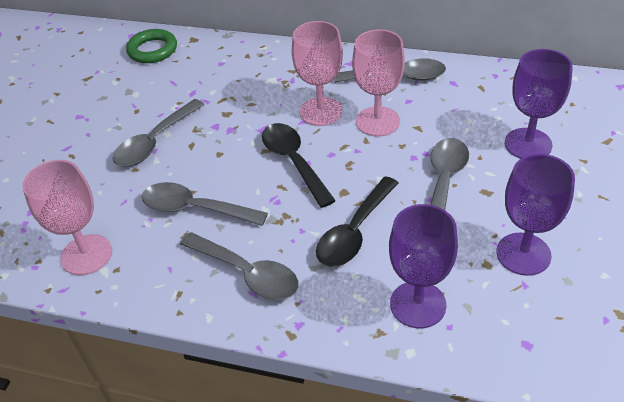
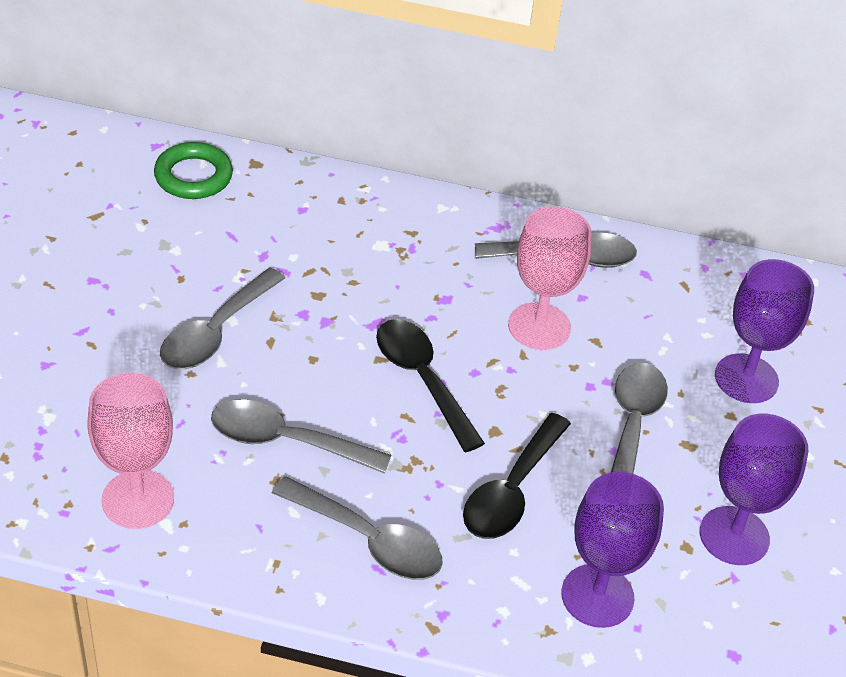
camera: 10 degrees left, 0 degrees up
(321, 111) = (457, 304): pink goblet -> none

